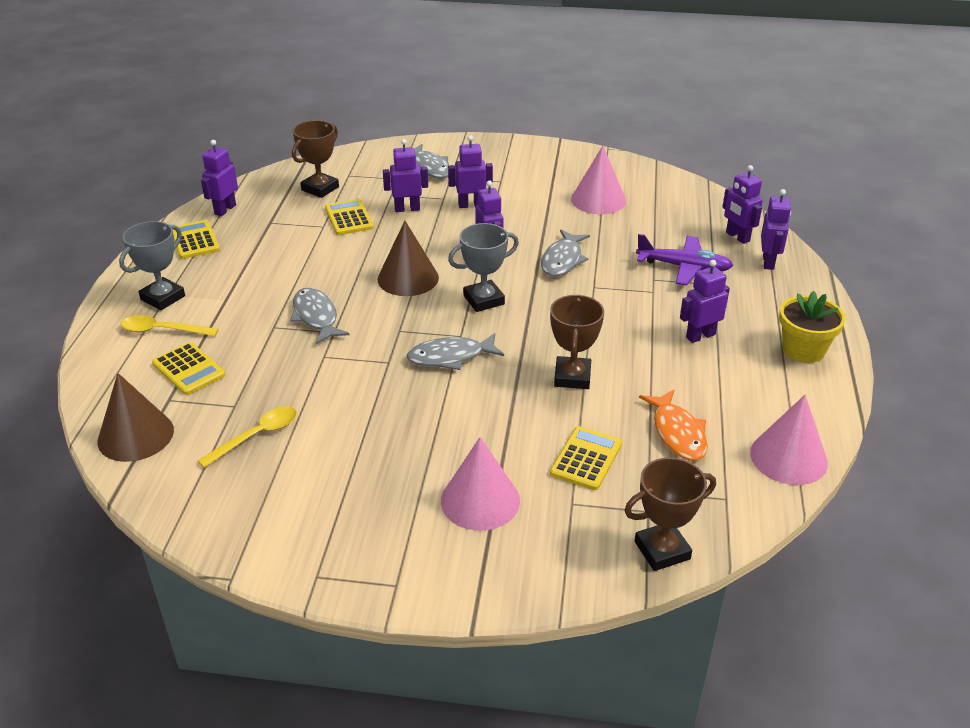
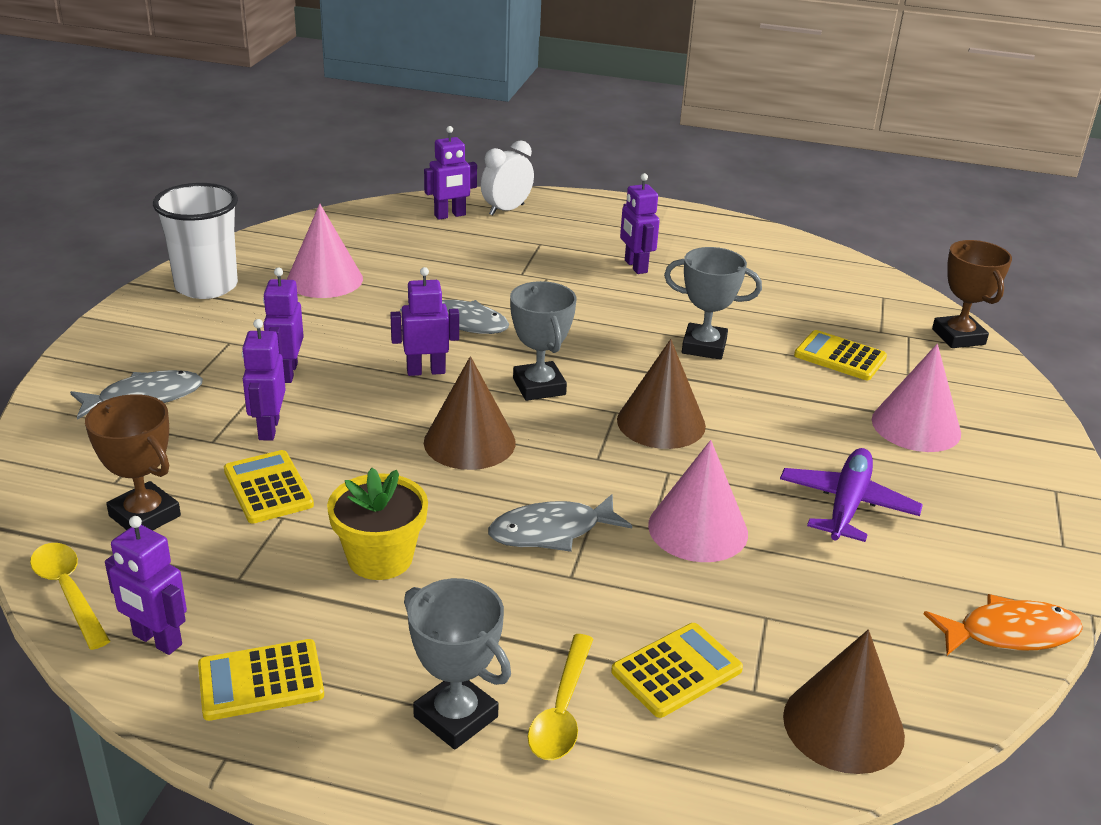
camera: 85 degrees left, 5 degrees down
(256, 436) = (830, 593): yellow spoon -> yellow spoon (68, 592)
(349, 218) = (268, 488): yellow calculator -> yellow calculator turned 75 degrees clockwise
(450, 357) = (661, 422): grey fish -> brown cone
(567, 162) = (206, 286): none -> white cup
(572, 377) = (704, 347): brown trophy -> grey trophy
(677, 433) = (794, 304): orange fish -> orange fish (1010, 633)
(683, 267) = (502, 253): purple plane -> purple plane (847, 505)
(768, 262) = (506, 210): purple robot -> white clock
(788, 457) = (823, 260): pink cone -> pink cone (698, 529)
(803, 350) = (664, 223): yellow flower pot -> yellow flower pot (380, 558)

